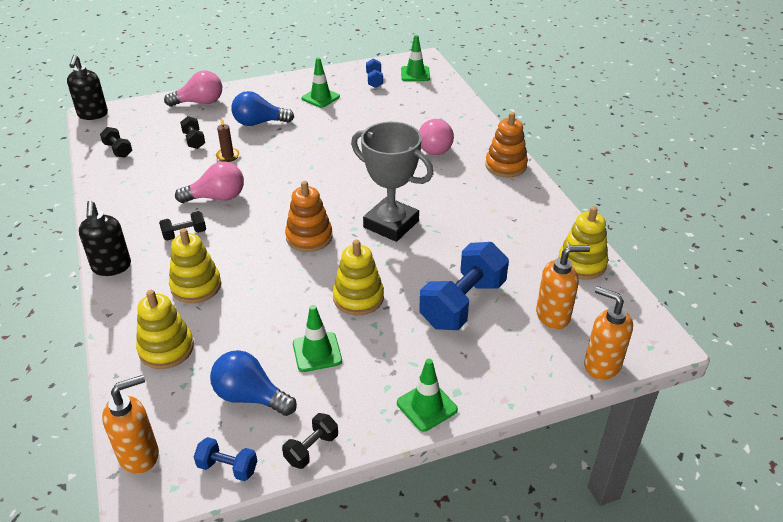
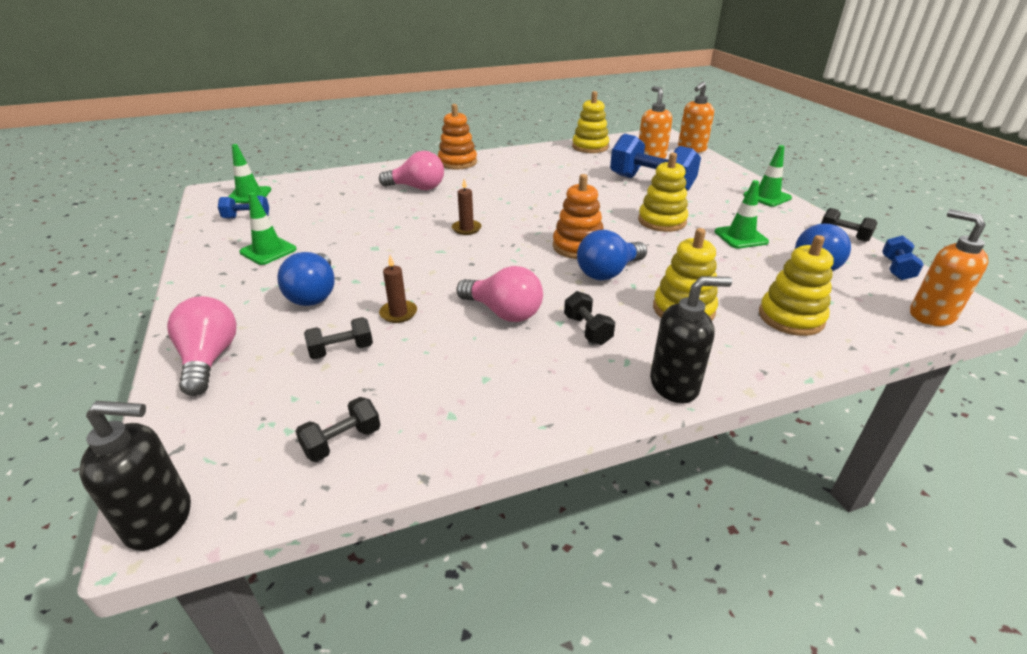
camera: 90 degrees left, 5 degrees down
(217, 197) = (503, 312): pink light bulb -> pink light bulb turned 135 degrees clockwise
(261, 251) = (608, 272): none -> blue light bulb
(349, 177) = (466, 229): none -> brown candle
(391, 224) = (550, 208): grey trophy -> none

